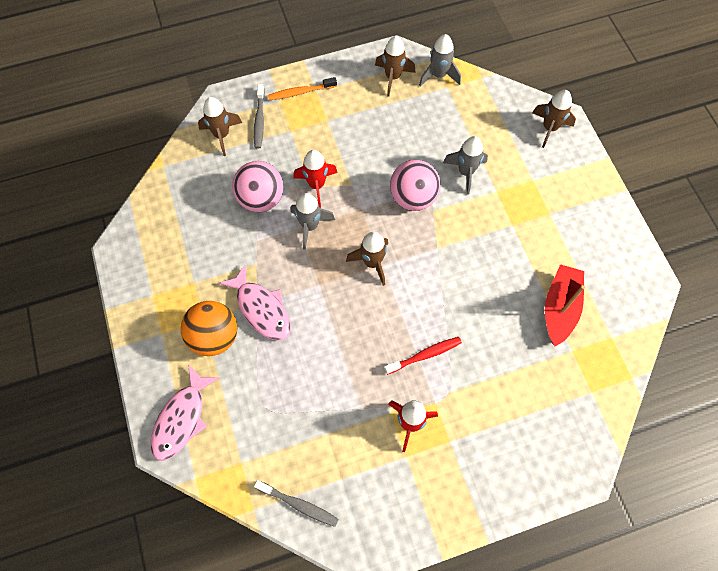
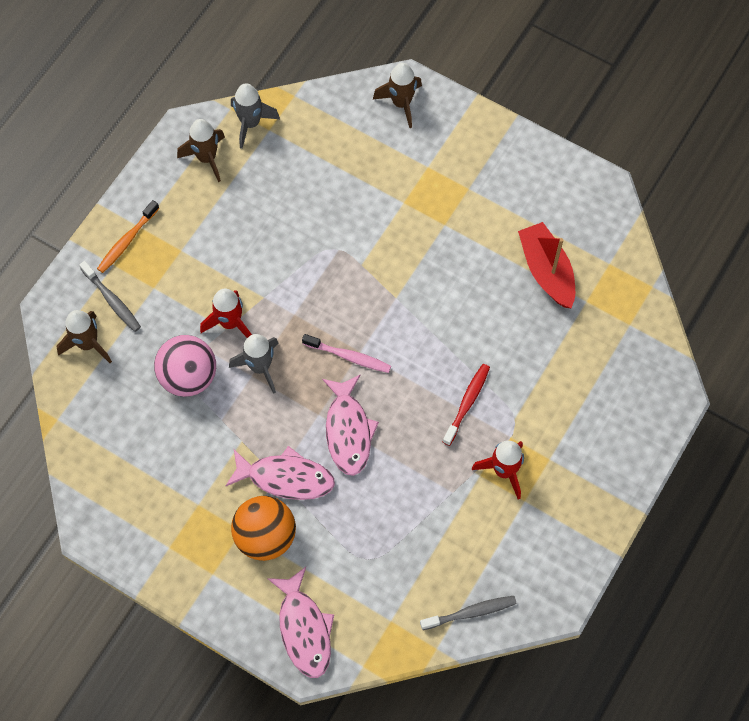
camera: 40 degrees left, 0 degrees up
(328, 310) = (348, 431): none -> pink fish
(372, 263) = (349, 356): brown rocket -> pink toothbrush
(413, 198) = (333, 266): pink ball -> none
(465, 172) = (360, 205): grey rocket -> none

